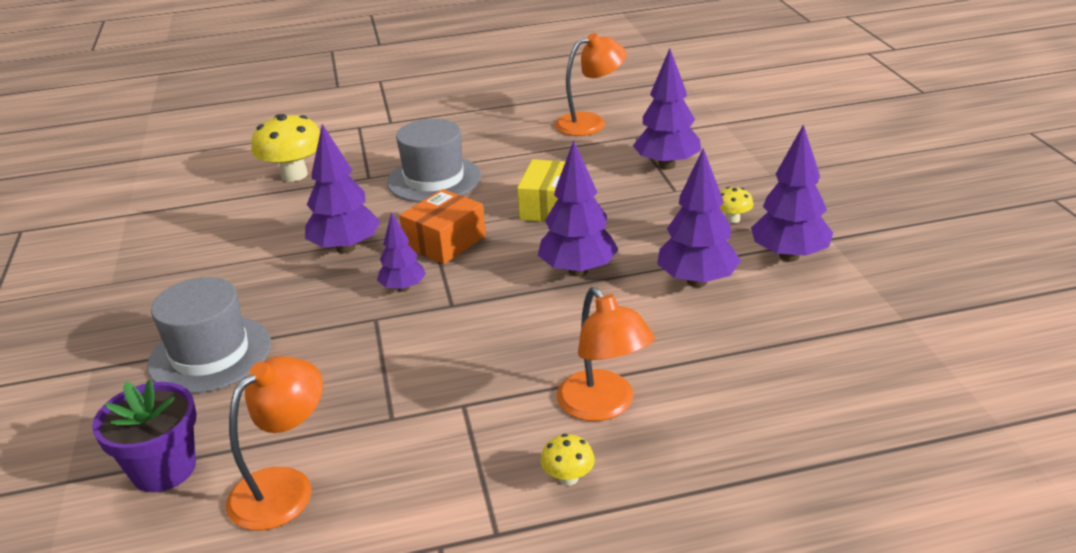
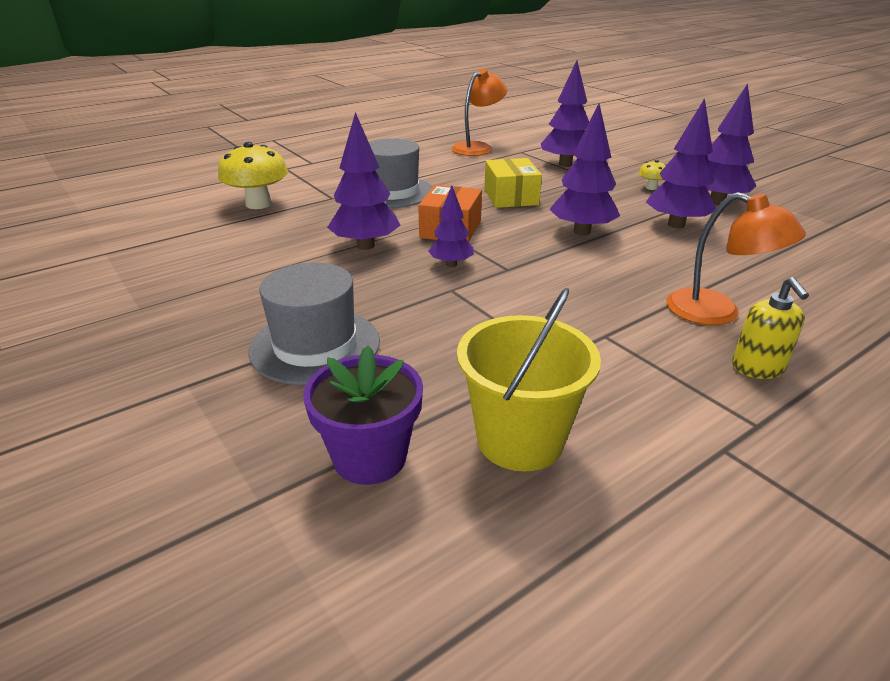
camera: 25 degrees left, 0 degrees up
(284, 487) = (520, 440): orange lamp -> yellow bucket
(568, 478) = (758, 368): yellow mushroom -> yellow soap dispenser

